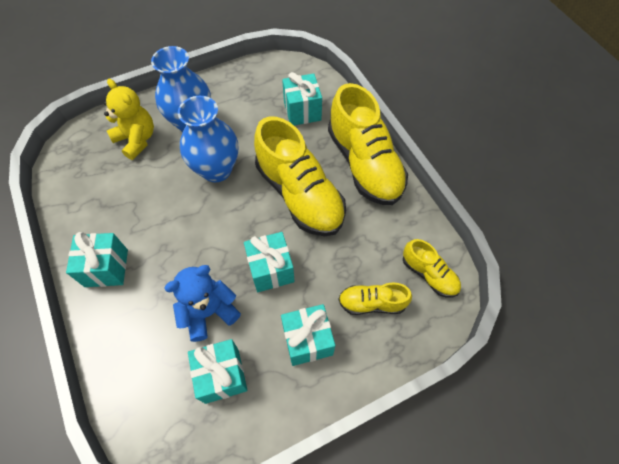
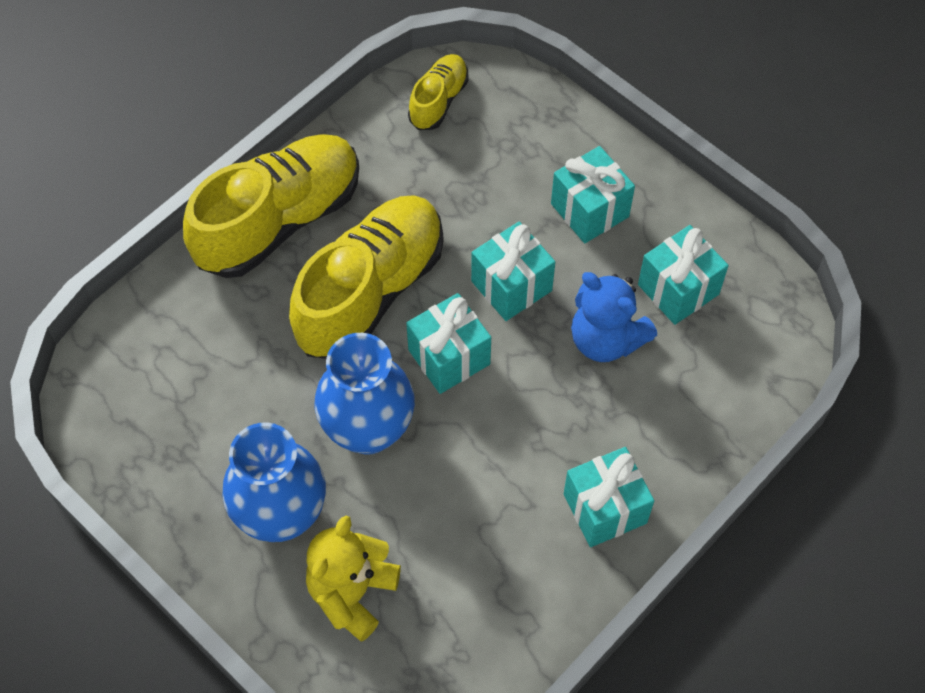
camera: 110 degrees left, 0 degrees up
(302, 111) = (195, 343): turquoise gift -> turquoise gift (449, 357)
(372, 303) = (507, 153): yellow shoe -> none

